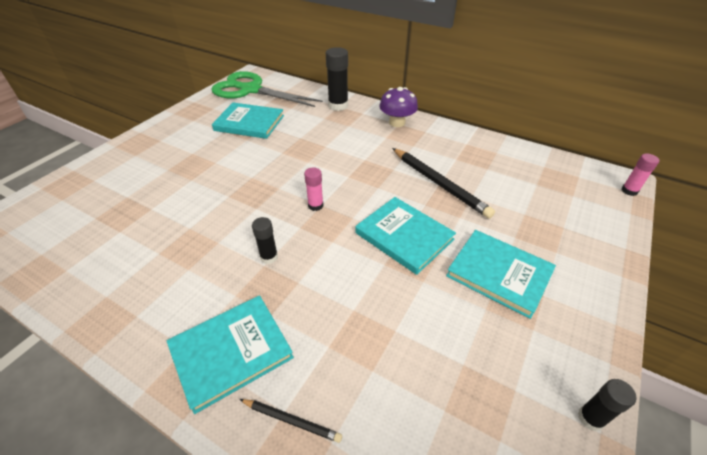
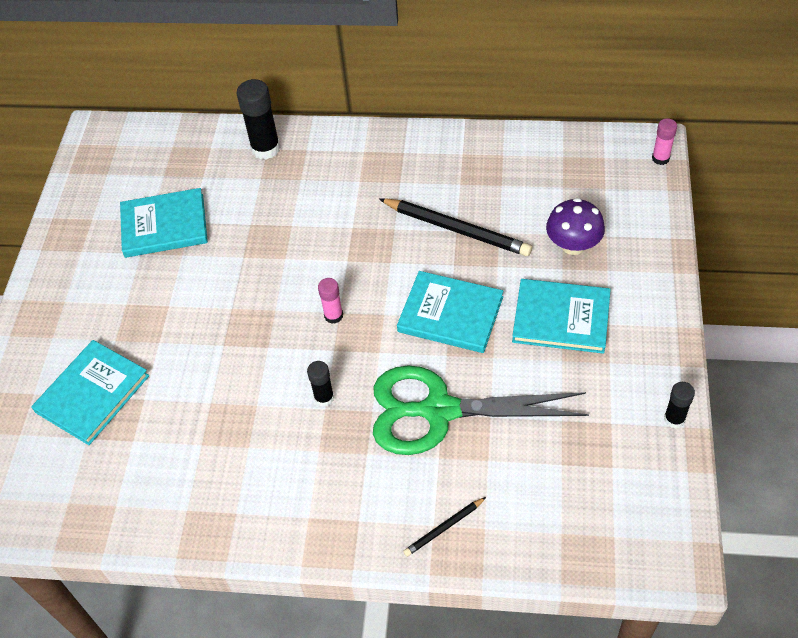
camera: 20 degrees left, 10 degrees up
(231, 352) = (354, 501): turquoise book -> turquoise book (92, 394)
(251, 90) = (120, 164): green scissors -> green scissors (439, 410)
(291, 420) = (444, 528): black pencil -> black pencil turned 150 degrees clockwise
(397, 122) = (360, 150): purple mushroom -> purple mushroom (573, 245)

